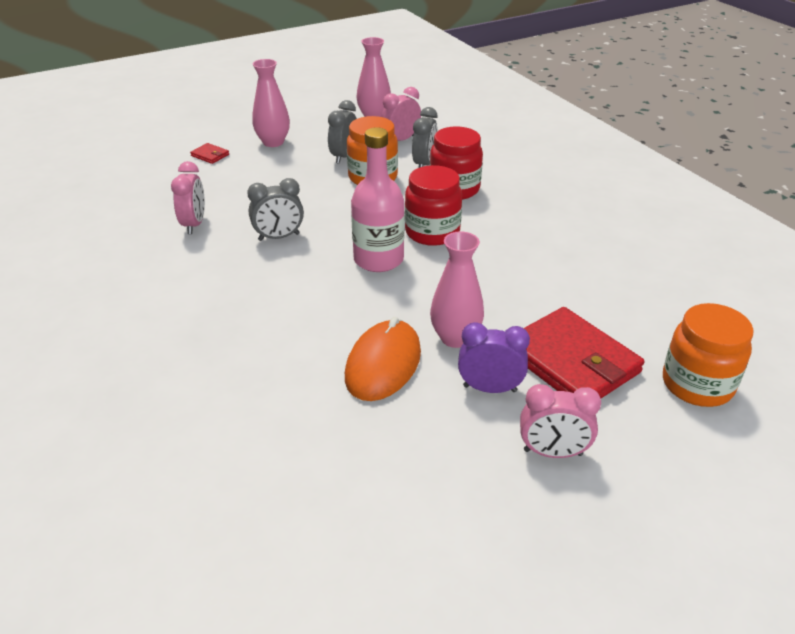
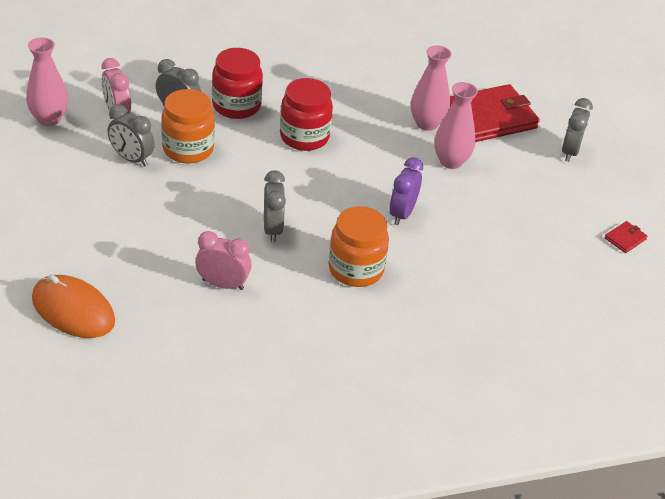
camera: 80 degrees left, 5 degrees up
(210, 155) = (69, 257): red wallet -> red wallet (625, 239)
(273, 142) = (66, 203): pink vase -> pink vase (427, 124)
(378, 259) = (334, 176): pink bottle -> none
(383, 364) = (471, 203): orange mouse -> orange mouse (73, 310)
(490, 388) = (508, 160): purple clock -> purple clock (402, 214)
(553, 452) = (570, 152): pink clock -> grey clock
(697, 385) = (524, 76): orange jar -> orange jar (356, 269)

